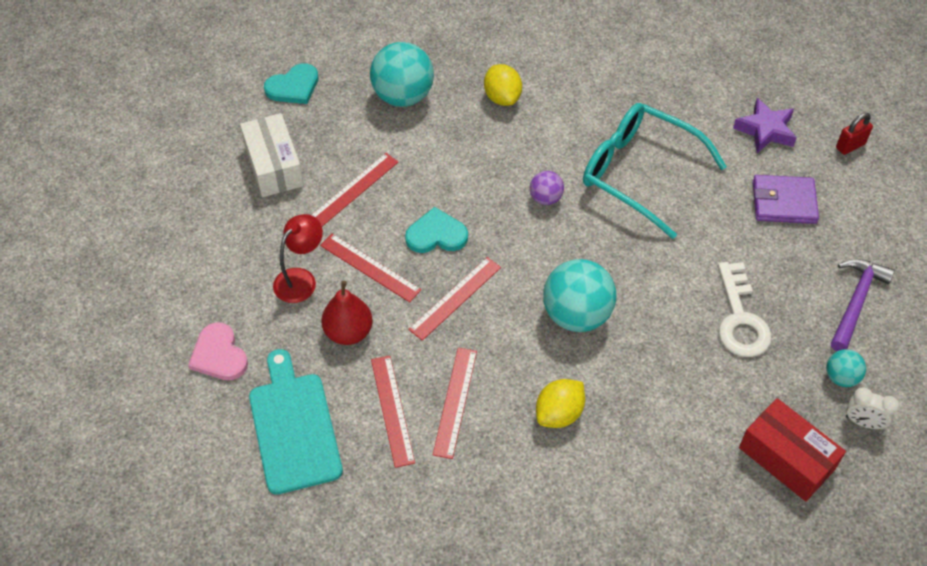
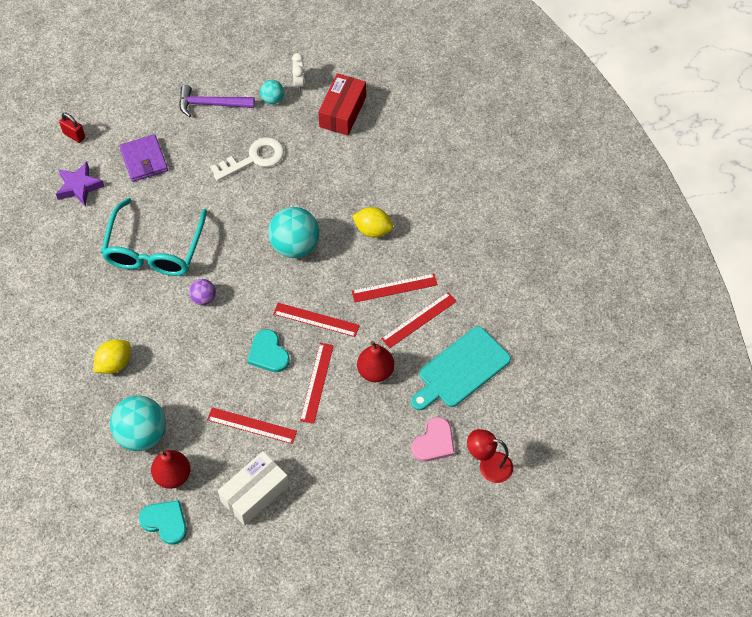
camera: 115 degrees left, 5 degrees up
(301, 279) = (348, 422): red lamp -> red lamp (488, 466)
(340, 107) = (172, 475): none -> red pear

